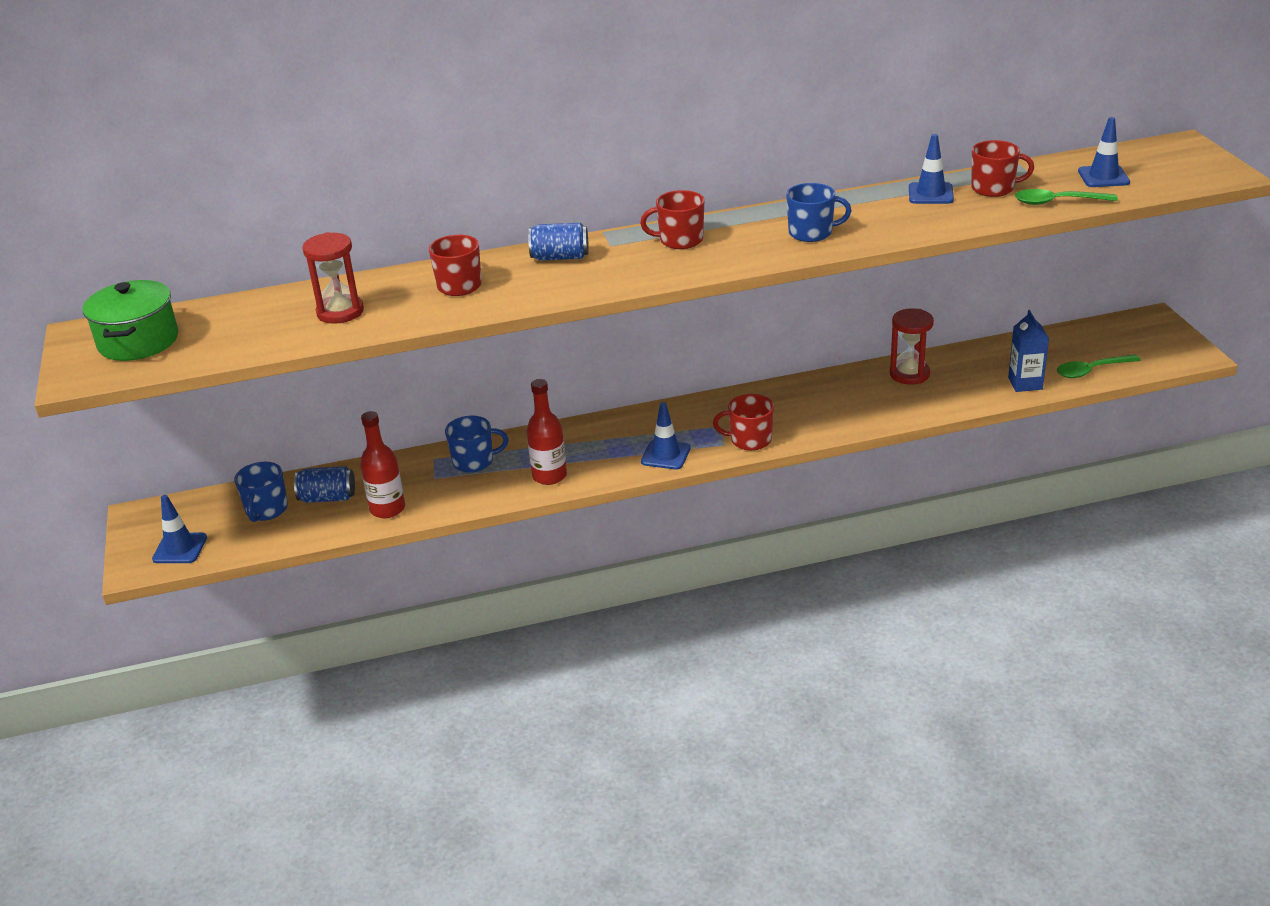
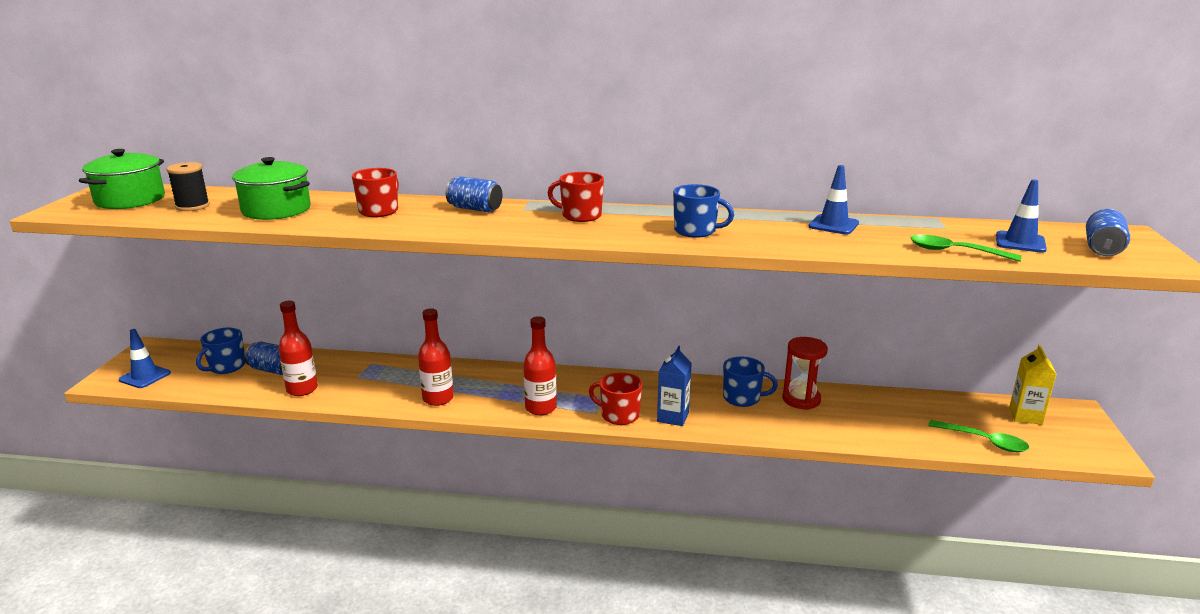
camera: 20 degrees right, 10 degrees down
(232, 331) = (192, 206): none -> black spool
(340, 312) = (276, 210): red hourglass -> green pot
(474, 461) = (396, 373): blue mug -> blue mug (742, 398)
(665, 455) = (541, 408): blue traffic cone -> red bottle
(993, 188) = (898, 232): red mug -> none
(1025, 383) = (908, 435): blue carton -> blue carton (673, 417)
(1091, 371) = (984, 441): green spoon -> green spoon turned 150 degrees counterclockwise
(1113, 335) = (1025, 416): none -> yellow carton
(1172, 169) = (1102, 249): none -> blue can

